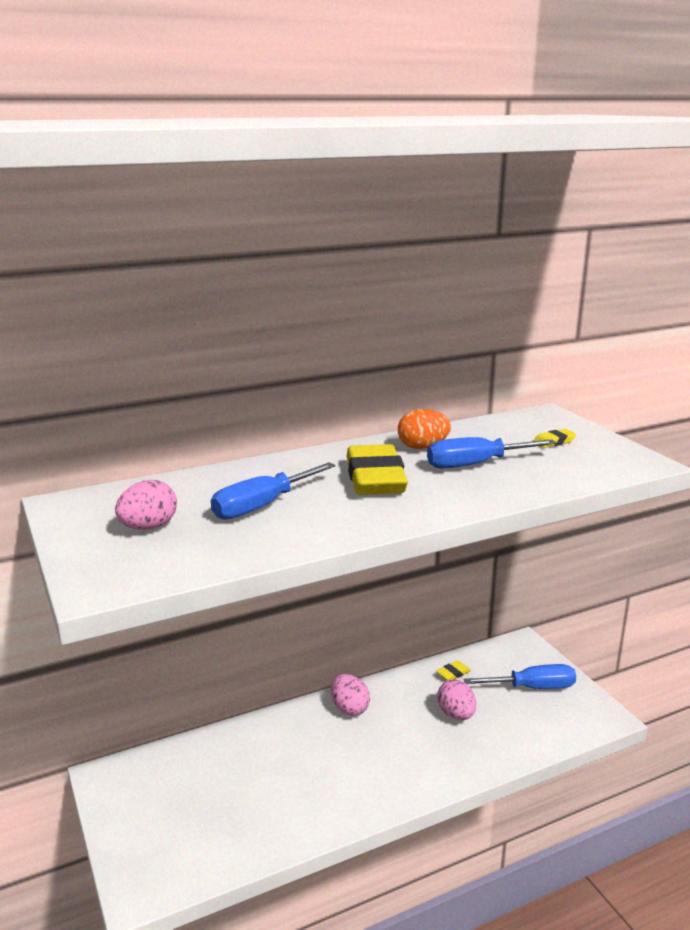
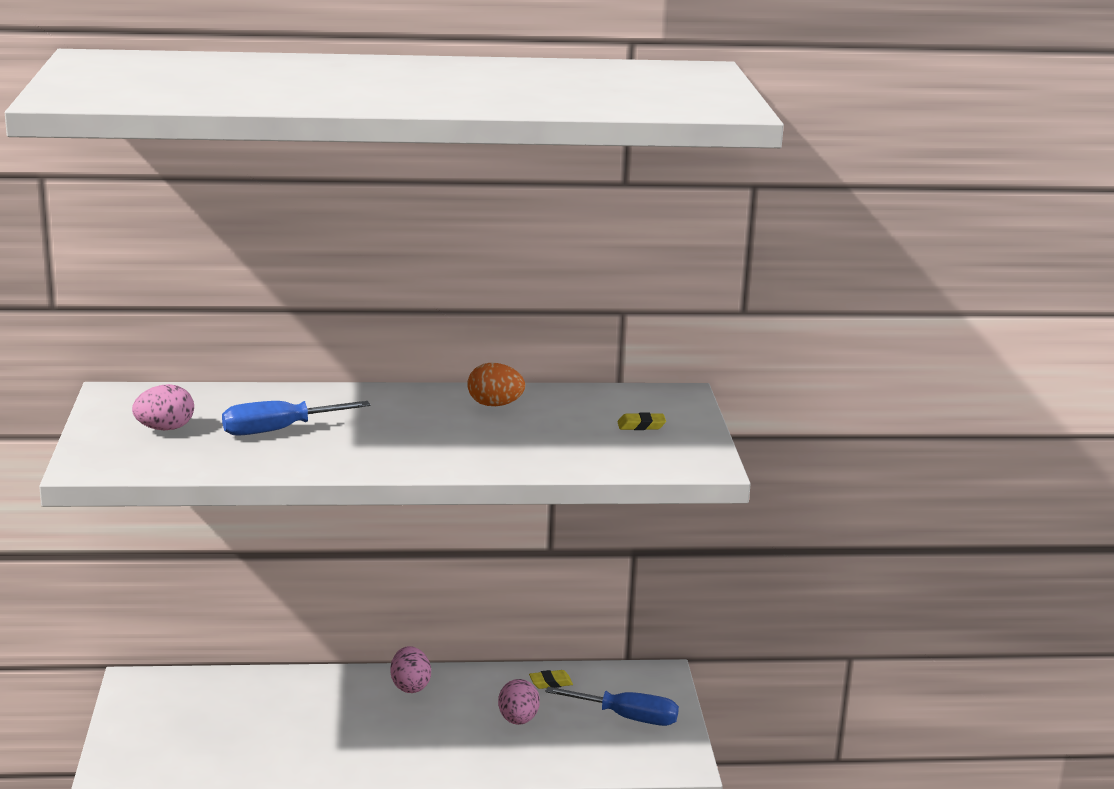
camera: 20 degrees right, 0 degrees up
(375, 478) = (409, 426): yellow eraser -> none
(475, 464) = (525, 432): blue screwdriver -> none

